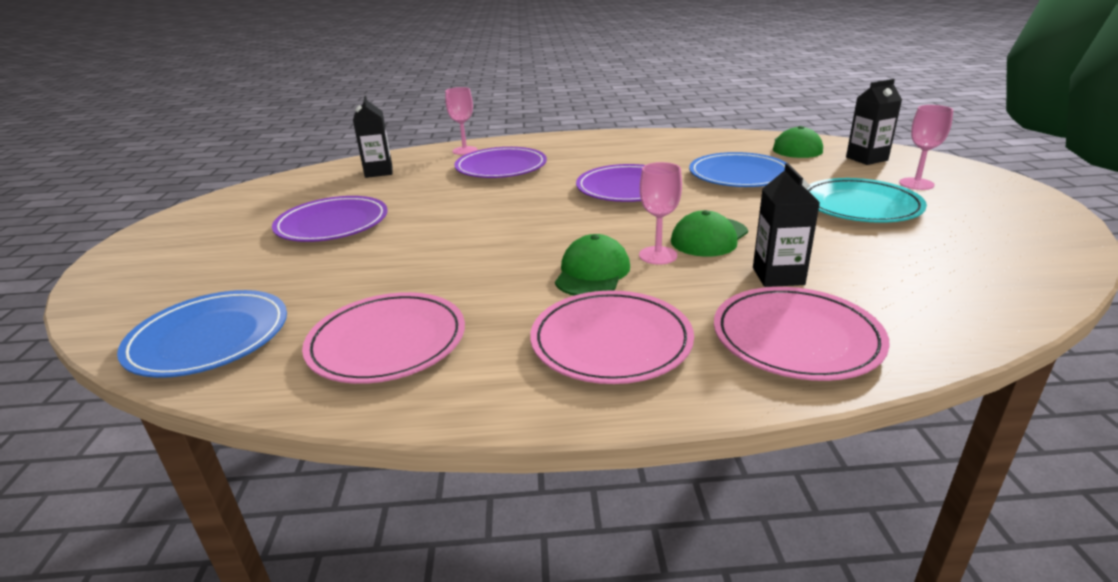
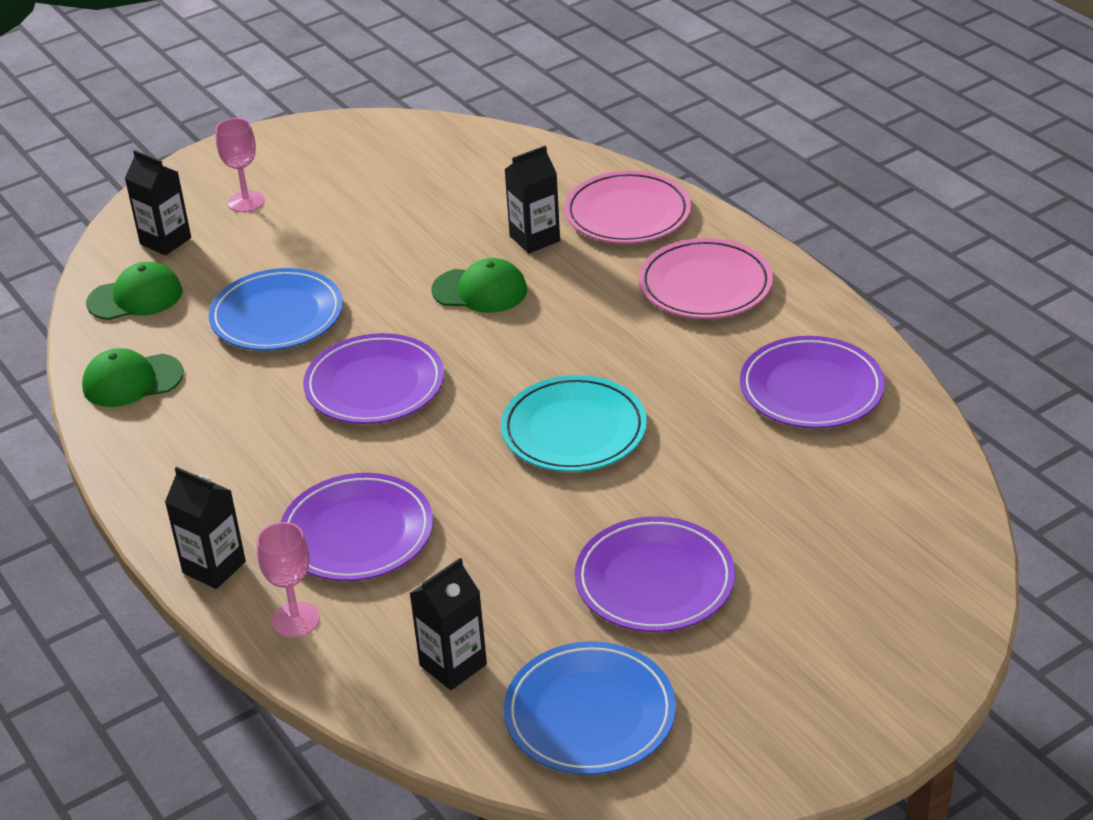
camera: 120 degrees left, 10 degrees up
(209, 338) = (909, 493): blue plate -> blue plate (590, 714)
(387, 342) = (811, 388): pink plate -> purple plate
(526, 142) = (214, 567): none -> black carton
(592, 273) = (608, 332): green cap -> green cap (132, 380)
(658, 255) = (543, 308): pink goblet -> none
(860, 206) = (336, 224): turquoise plate -> turquoise plate (574, 430)

